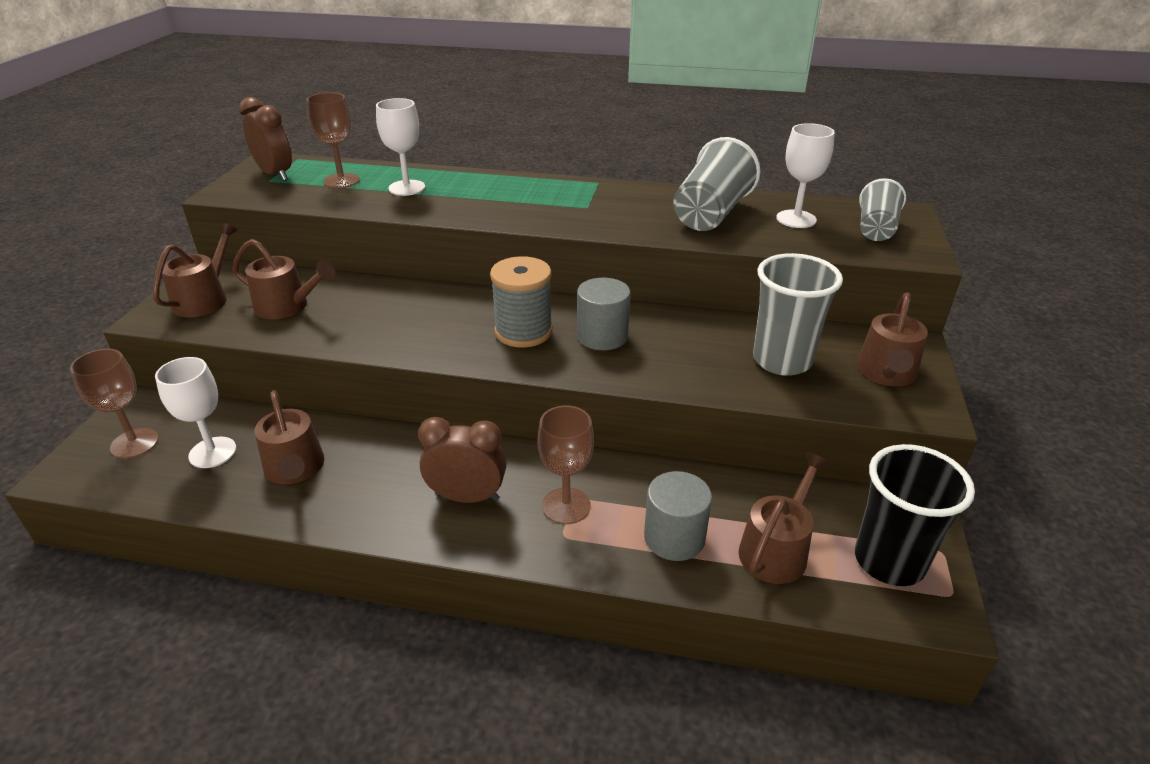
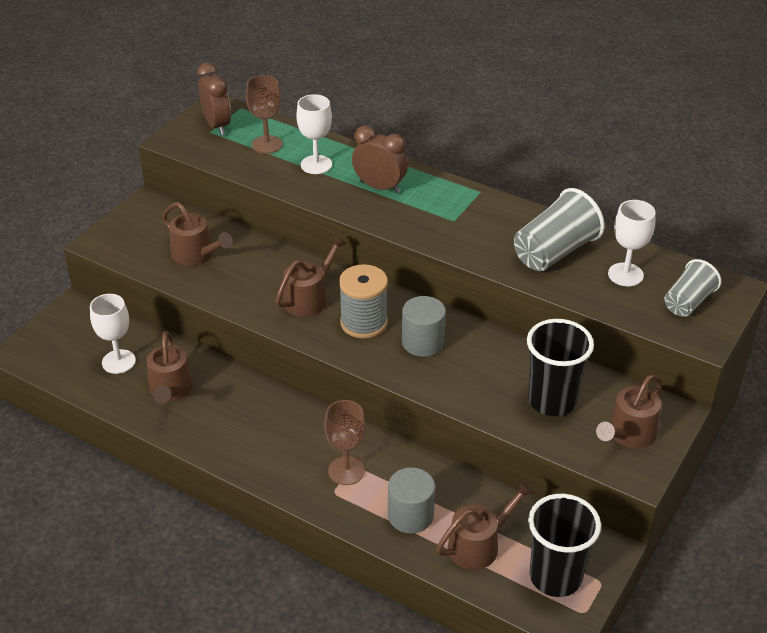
camera: 20 degrees right, 5 degrees up
(134, 443) = (69, 340): brown goblet -> none
(205, 299) = (139, 233): brown watering can -> brown watering can (309, 298)
(467, 497) = (280, 444): brown clock -> brown clock (379, 187)
(782, 360) = (552, 401): grey cup -> black cup

